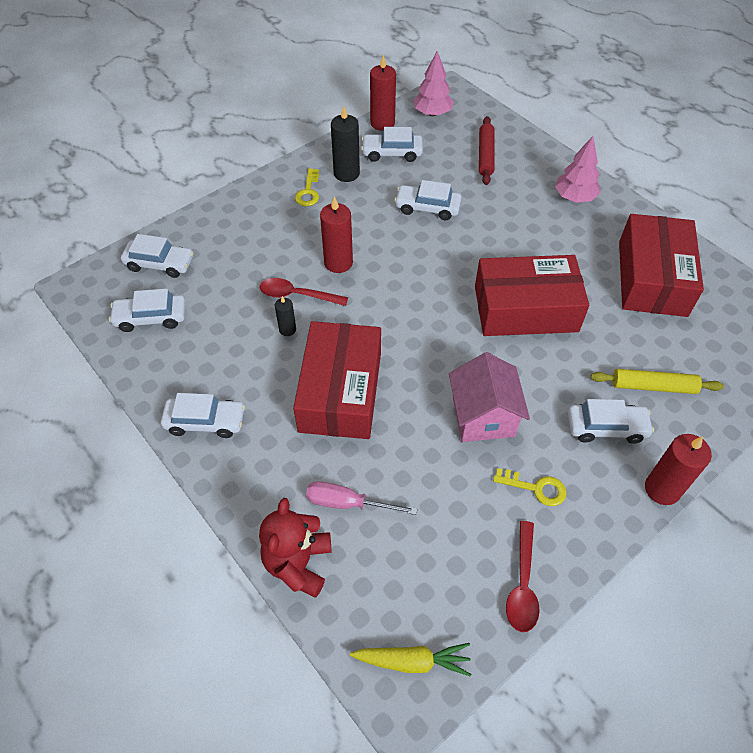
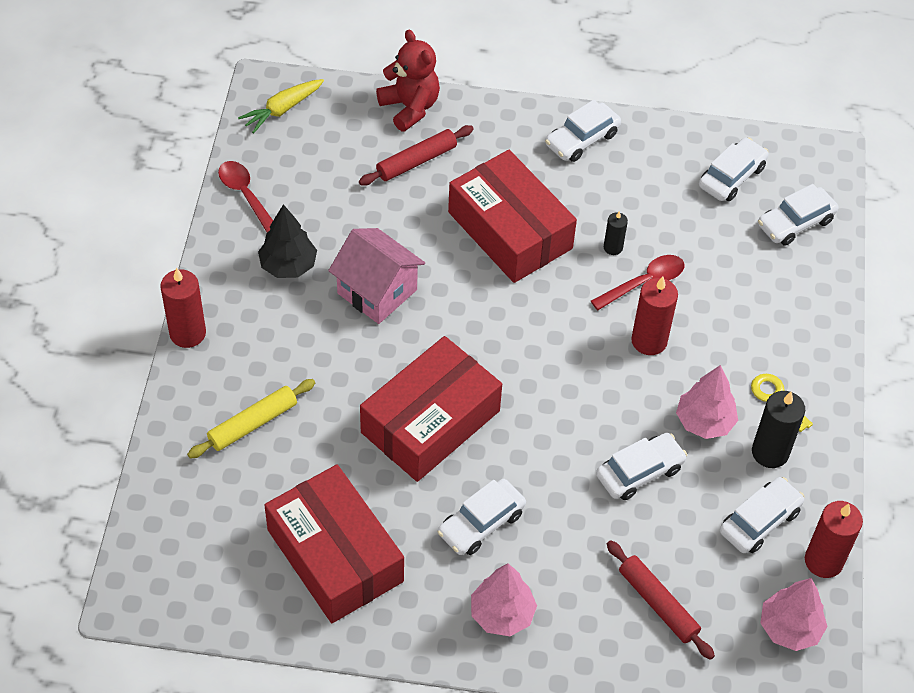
camera: 135 degrees right, 0 degrees up
(347, 503) = (416, 161): pink screwdriver -> red rolling pin
(362, 206) = (704, 422): none -> pink tree
(536, 488) = (288, 265): yellow key -> black tree
(606, 427) = (268, 354): white car -> white car (481, 523)

